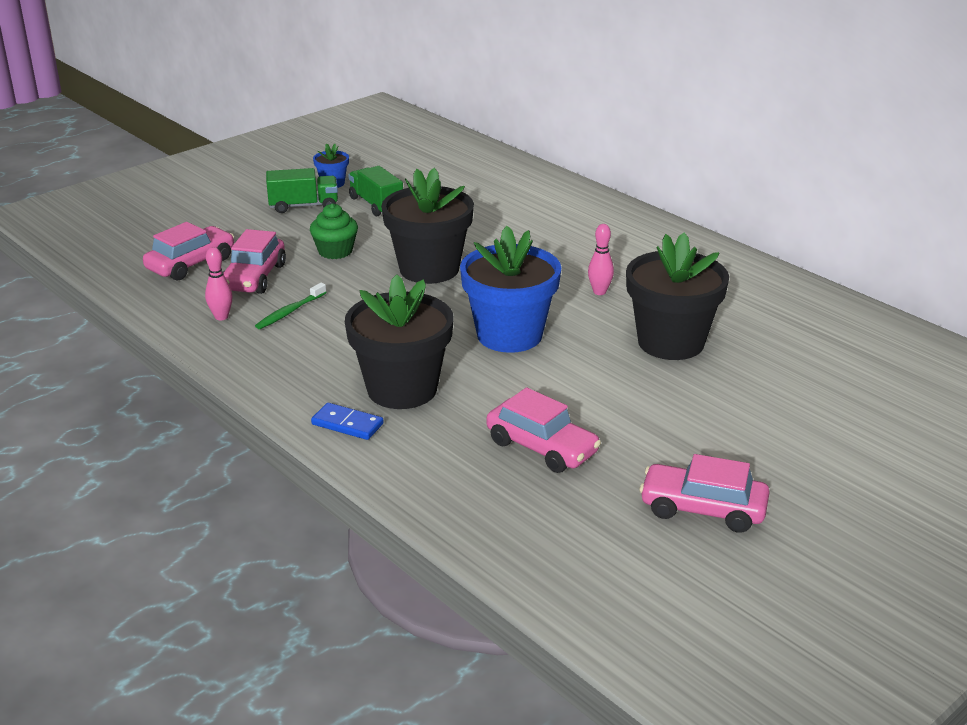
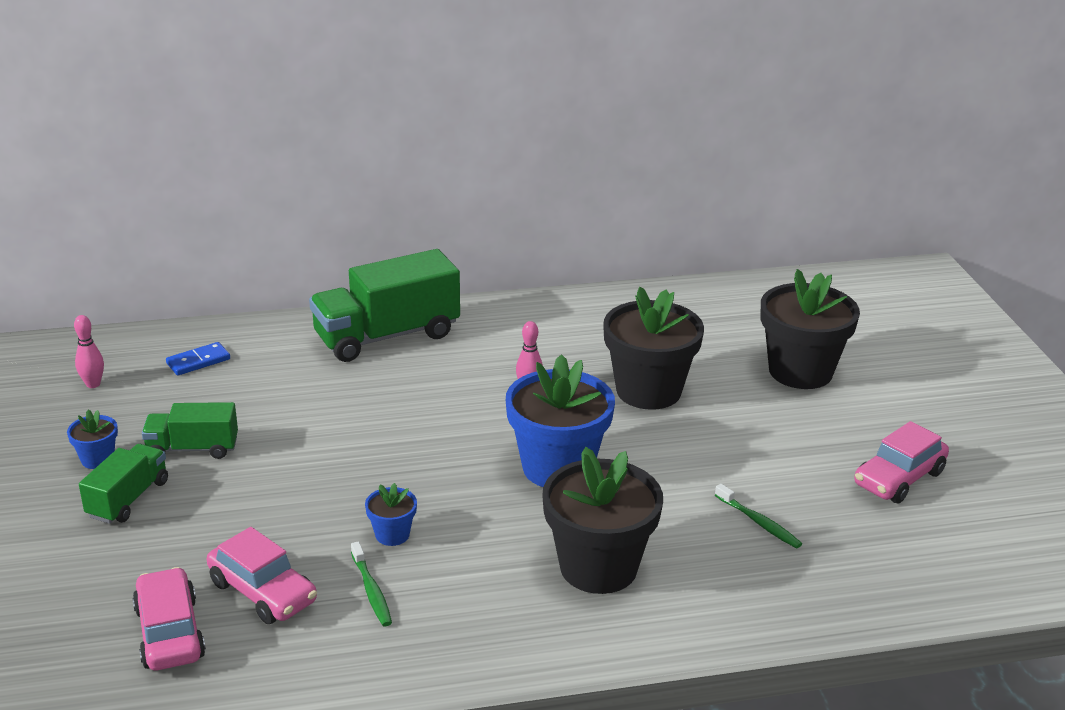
camera: 60 degrees left, 0 degrees up
(221, 317) = (330, 646): pink bowling pin -> pink bowling pin (93, 384)
(335, 251) = (268, 513): green cupcake -> none
(347, 424) = (633, 624): blue domino -> blue domino (198, 361)
(357, 299) = (392, 534): none -> blue flower pot
(429, 269) = (380, 466): black flower pot -> black flower pot (800, 371)
(541, 447) = (759, 522): pink car -> green toothbrush
(594, 217) = (387, 336): none -> green truck

